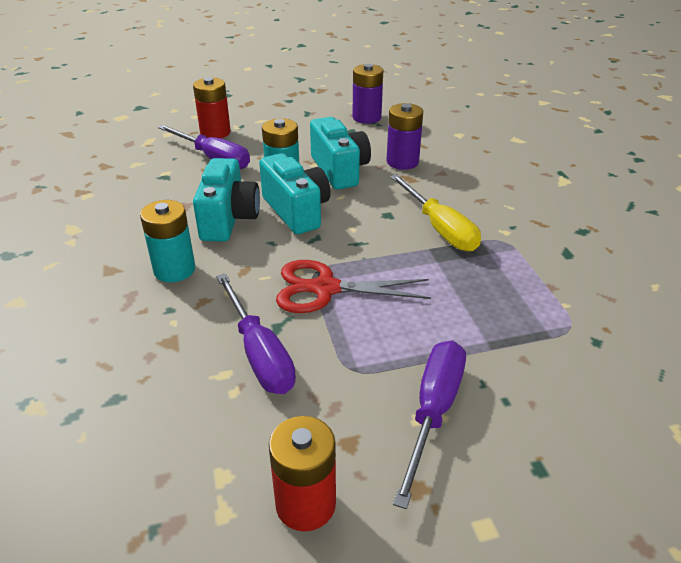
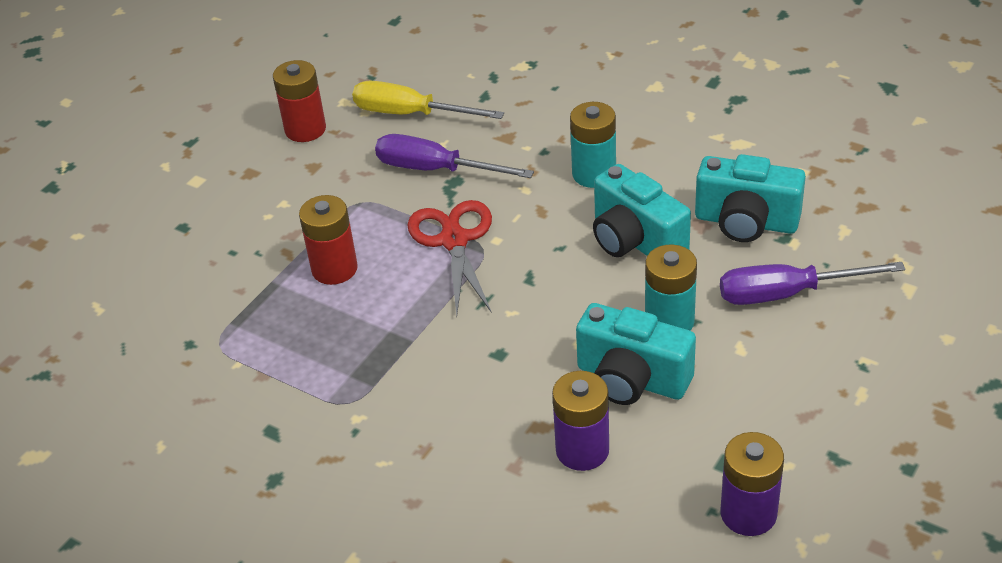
camera: 140 degrees right, 5 degrees up
(215, 132) = (865, 330): red battery -> red battery (334, 269)
(296, 211) = (590, 293): turquoise camera -> turquoise camera (746, 222)
(325, 289) = (454, 240): red scissors -> red scissors turned 60 degrees counterclockwise
(433, 411) = (276, 214): purple screwdriver -> none
(439, 228) = (427, 373): yellow screwdriver -> yellow screwdriver (410, 114)

